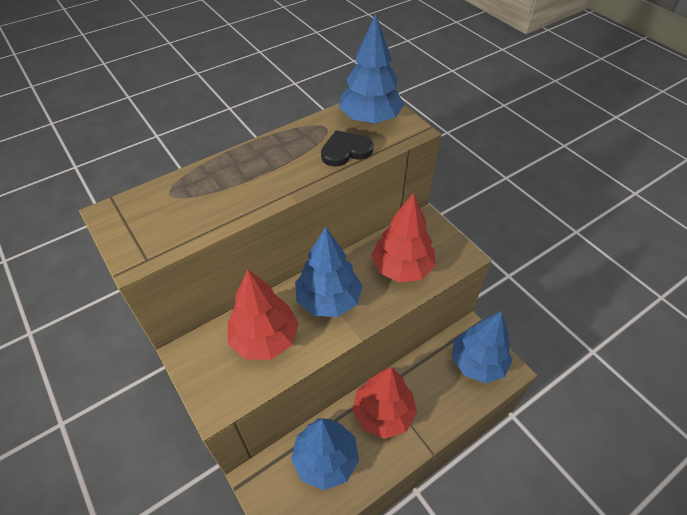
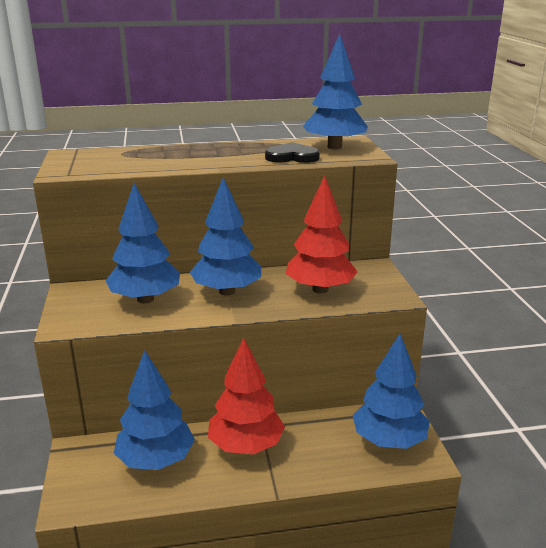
camera: 25 degrees right, 25 degrees down
(265, 339) = (145, 299): red tree -> blue tree

